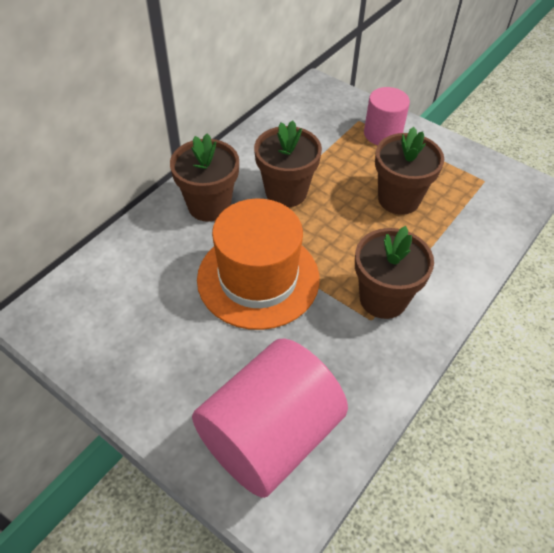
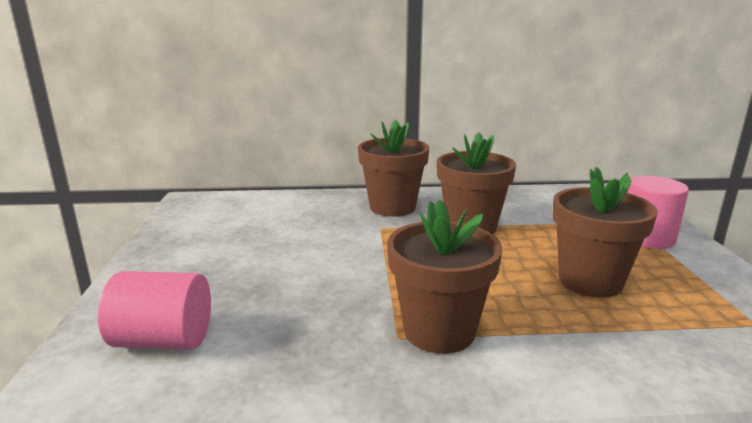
camera: 50 degrees right, 30 degrees down
(258, 278) = (351, 256): orange hat -> none
(269, 436) = (163, 340): pink cylinder -> pink cylinder, size x0.57

